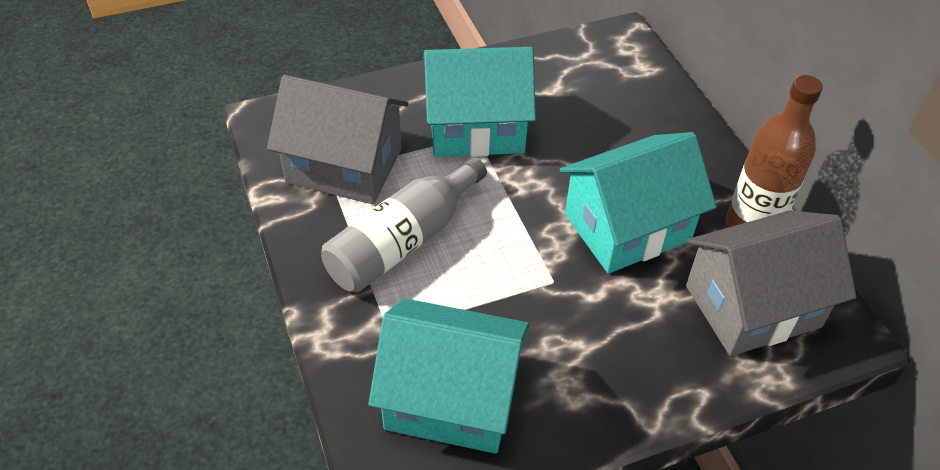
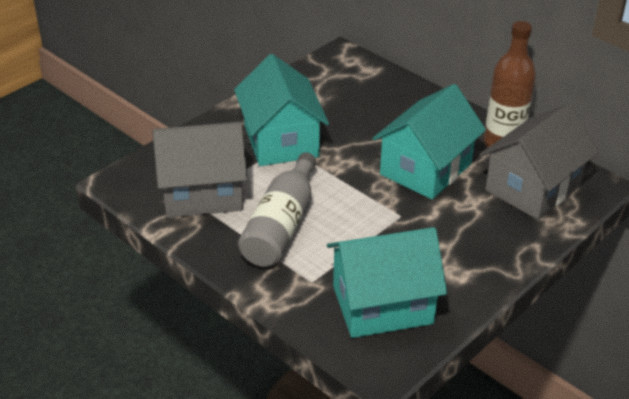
camera: 25 degrees left, 10 degrees down
(476, 128) = (280, 141): turquoise house -> turquoise house turned 75 degrees counterclockwise

